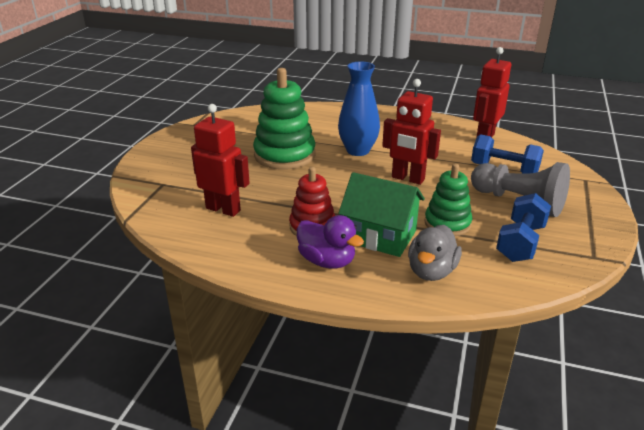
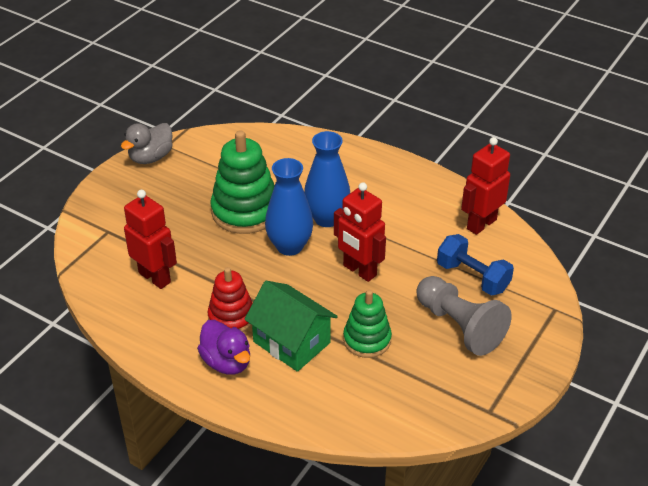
camera: 15 degrees right, 10 degrees up
(337, 171) = (289, 246): none -> blue vase
(431, 271) = (318, 394): grey duck -> grey duck (151, 157)
(520, 243) = (426, 379): blue dumbbell -> none

